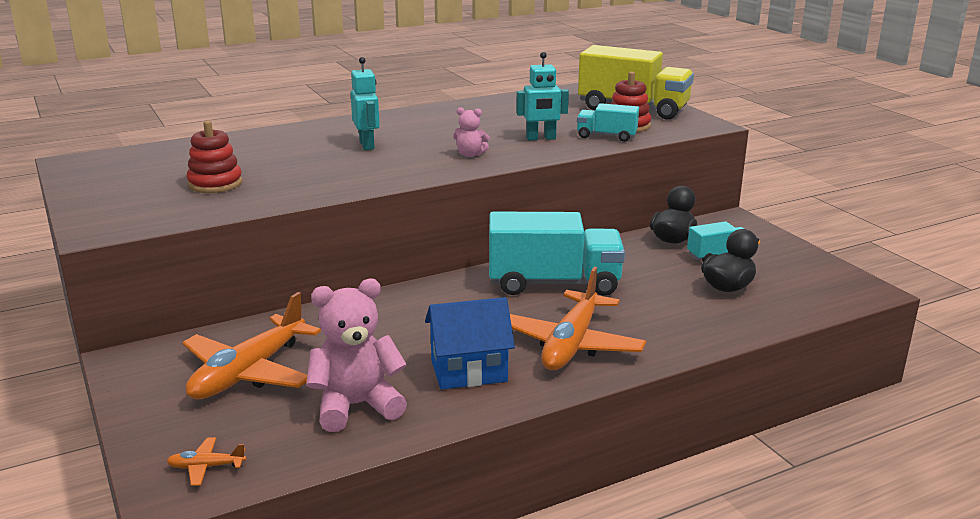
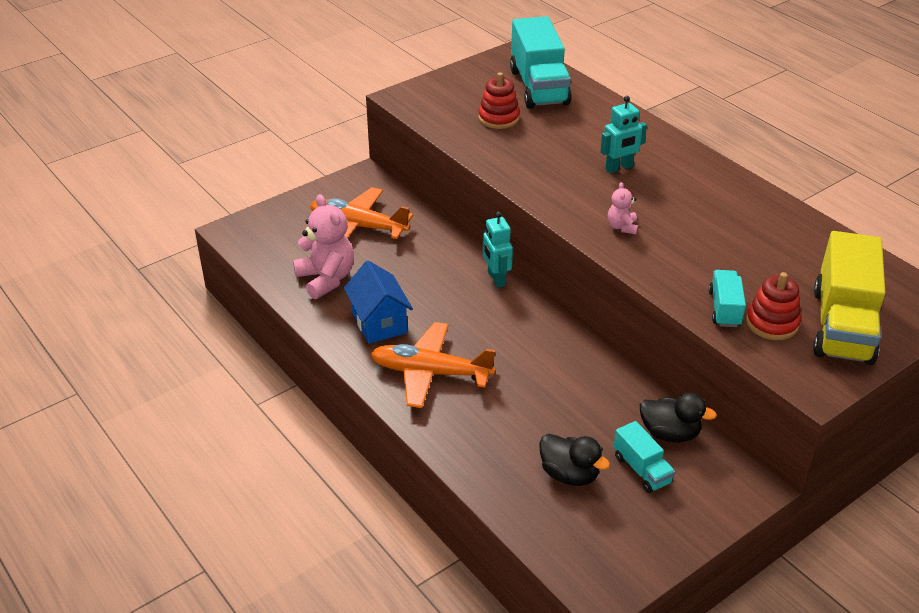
camera: 80 degrees right, 15 degrees up
(206, 467) = (257, 236): orange plane -> none
(541, 138) = (692, 265): turquoise robot -> turquoise robot (496, 279)
(553, 283) = (537, 354): turquoise truck -> turquoise truck (539, 87)

